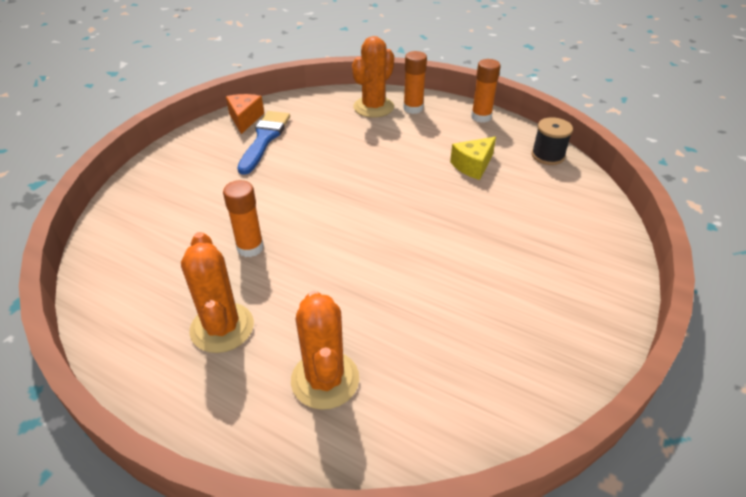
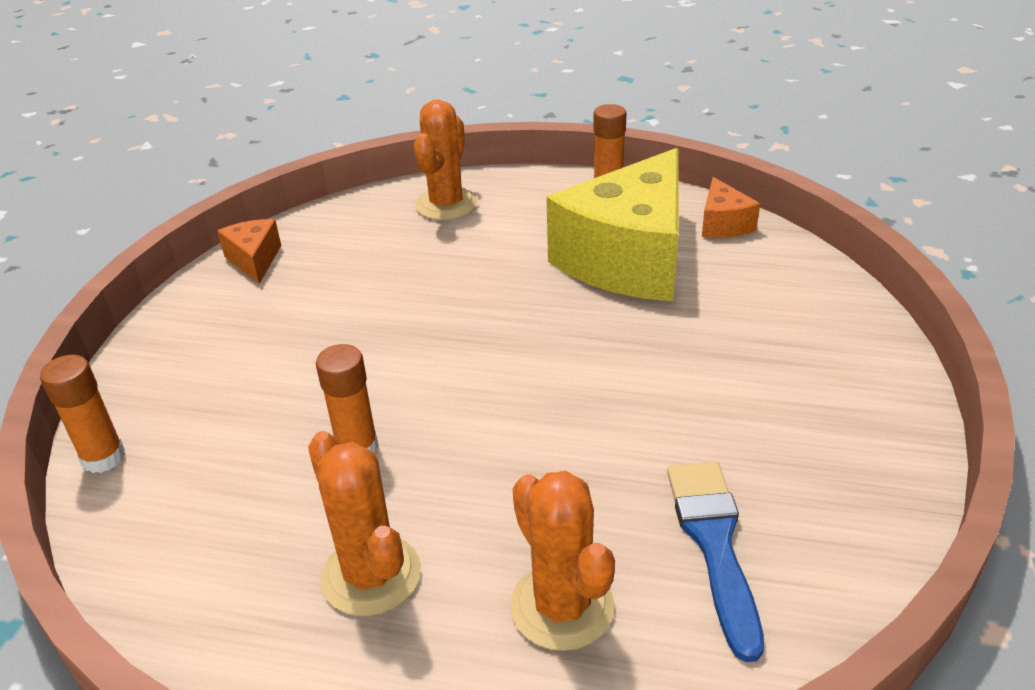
camera: 15 degrees left, 5 degrees down
(264, 139) = (301, 284): blue brush -> blue brush (714, 543)
(413, 108) = (505, 195): orange glue stick -> orange glue stick (103, 457)
(473, 165) = (628, 259): yellow cheese -> yellow cheese, size x2.34
(547, 155) = (723, 224): black spool -> orange cheese

